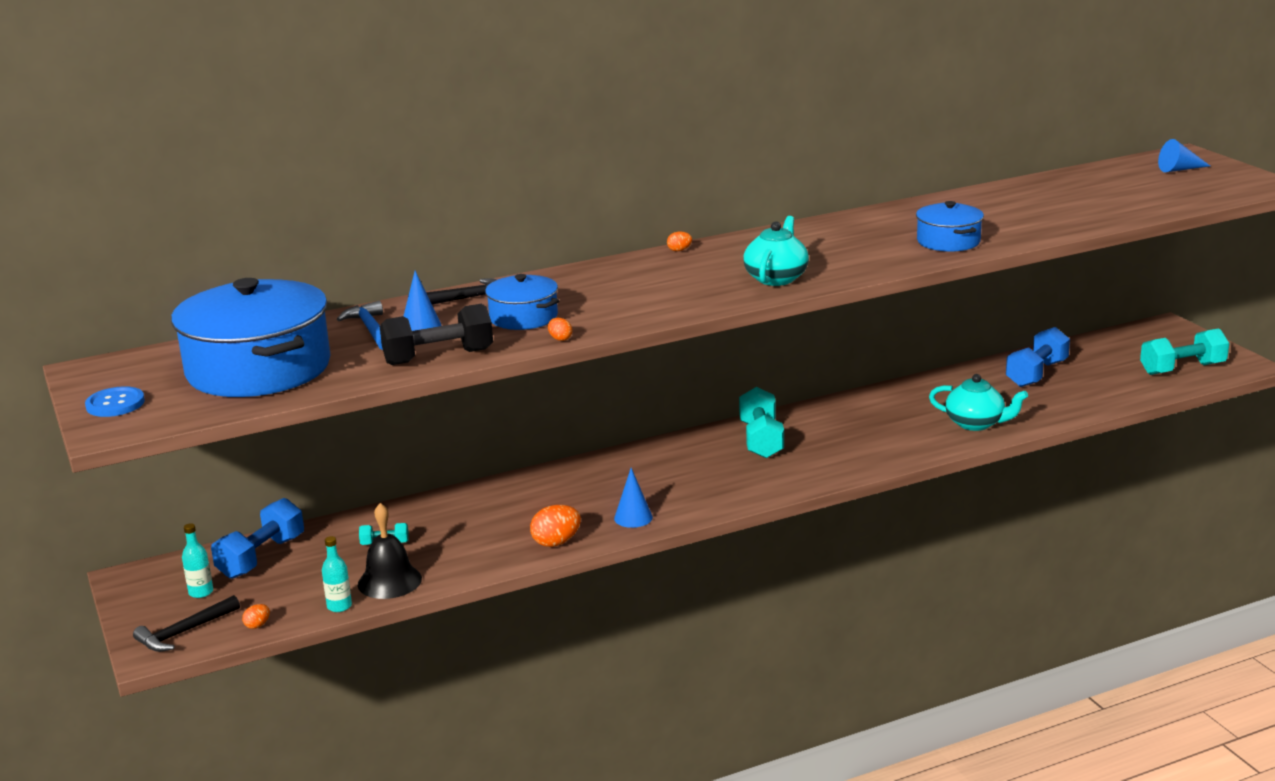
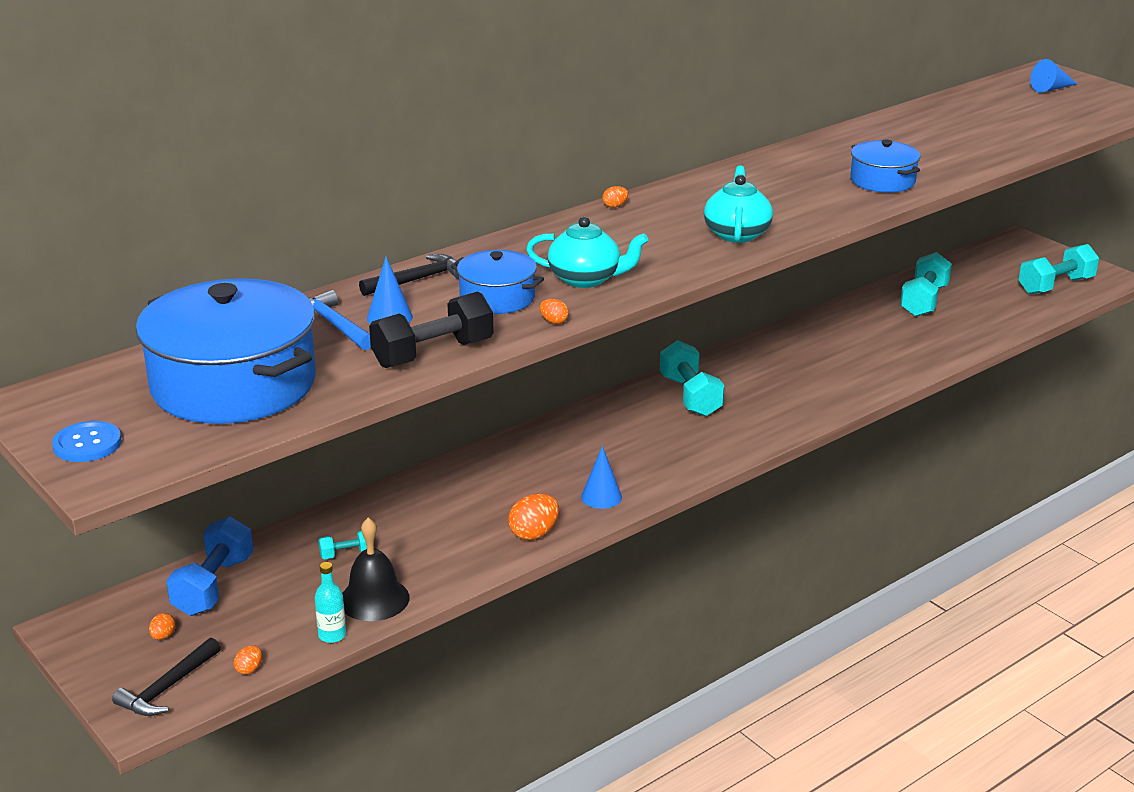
camera: 15 degrees left, 5 degrees up
(201, 592) = (163, 636): turquoise bottle -> orange egg
(976, 423) = (892, 360): turquoise teapot -> turquoise teapot (586, 279)
(1036, 374) = (924, 301): blue dumbbell -> turquoise dumbbell

